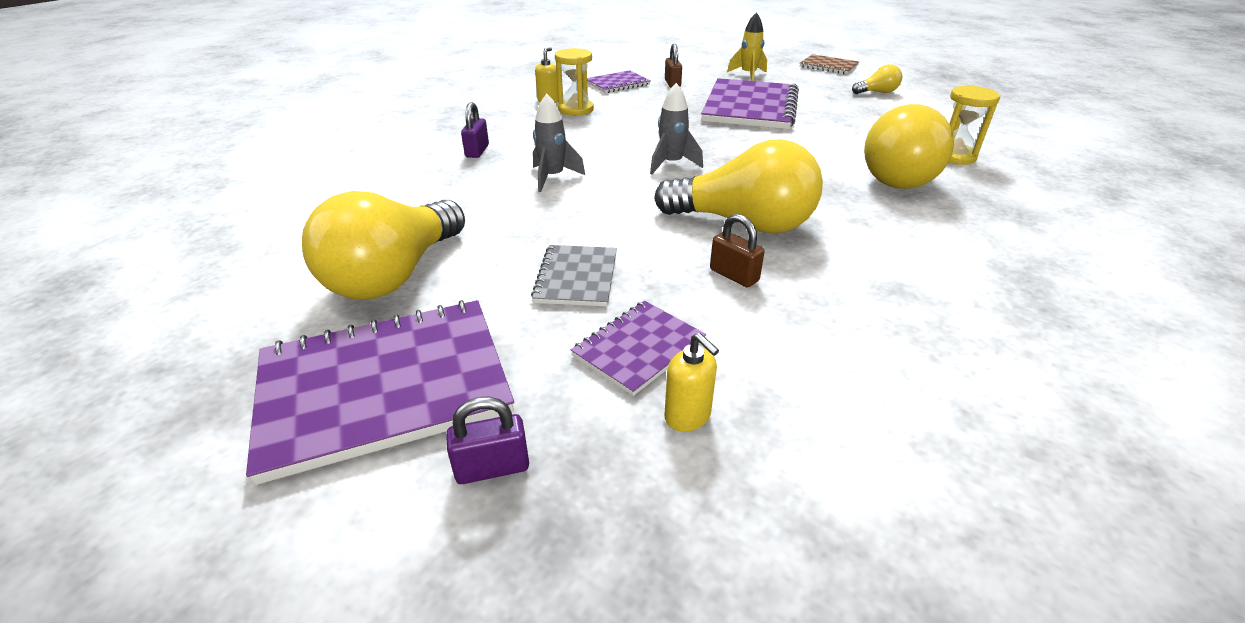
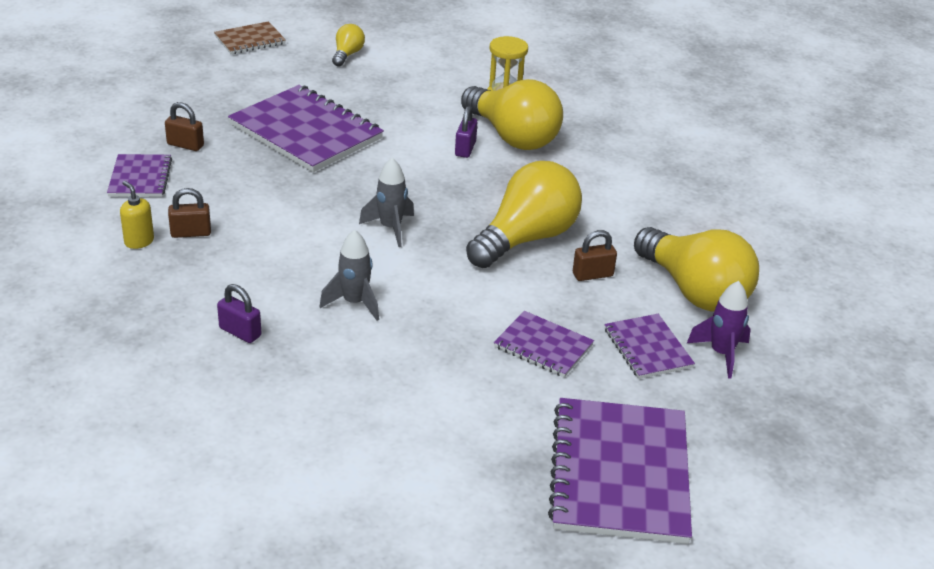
camera: 65 degrees left, 0 degrees up
(394, 275) = (467, 441): yellow light bulb -> yellow light bulb (694, 291)
(492, 467) = (722, 442): purple padlock -> purple padlock (465, 149)
(576, 110) = (191, 233): yellow hourglass -> brown padlock
(577, 277) = (543, 346): grey notebook -> purple notebook
(688, 416) = (721, 354): yellow soap dispenser -> purple rocket
(748, 75) = (218, 92): yellow rocket -> none

